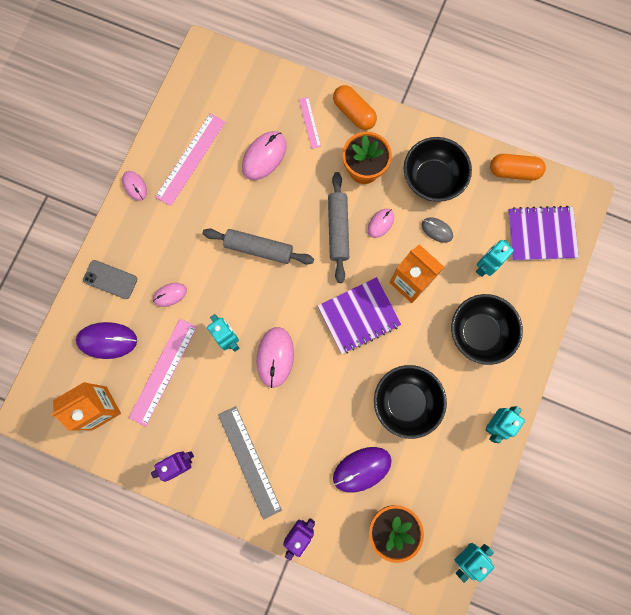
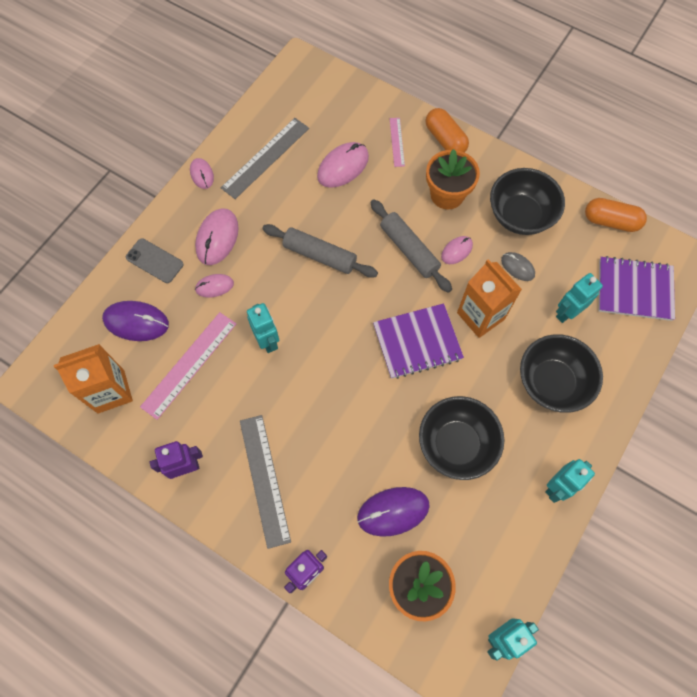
camera: 10 degrees right, 10 degrees down
(190, 159) = (265, 158): pink ruler -> grey ruler
(275, 357) = (316, 370): pink mouse -> pink mouse (217, 238)
(338, 229) = (409, 250): grey rolling pin -> grey rolling pin turned 45 degrees counterclockwise

